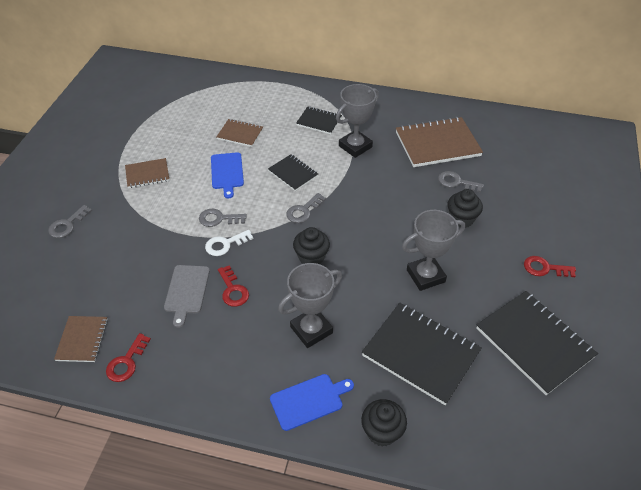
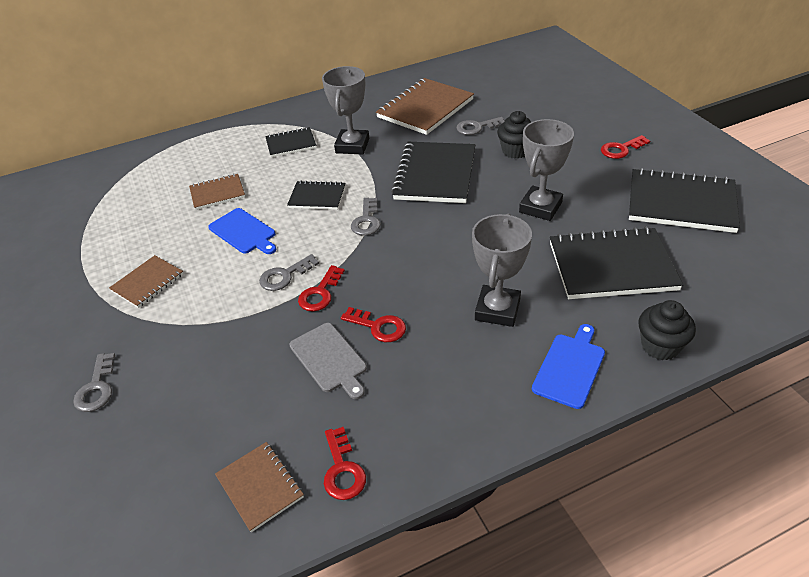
camera: 35 degrees left, 5 degrees down
(225, 244) = (320, 293): white key -> red key
(311, 257) = (422, 253): black cupcake -> none
(384, 203) = (435, 174): none -> black notebook

